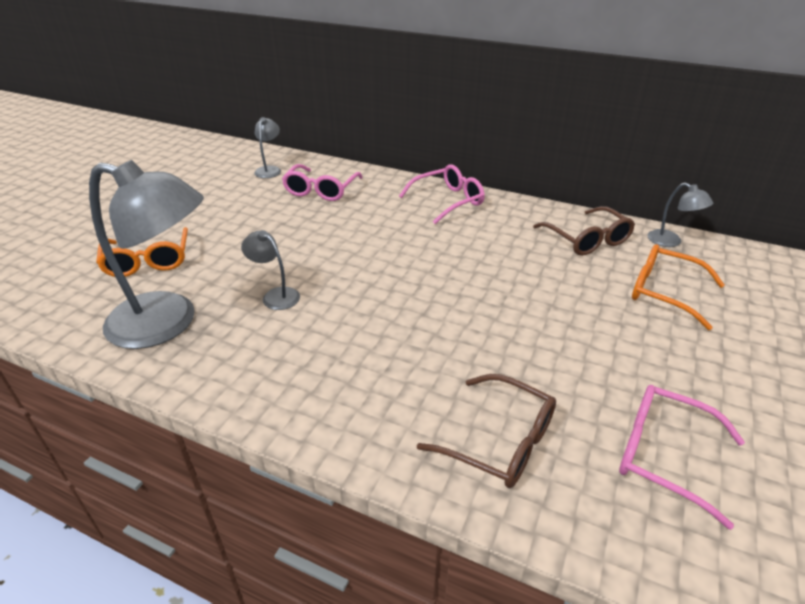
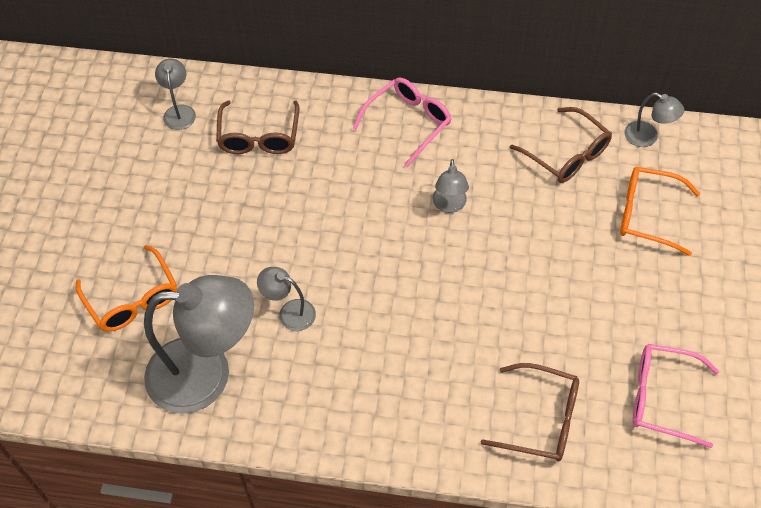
camera: 15 degrees left, 20 degrees up
(321, 190) = (259, 137): pink glasses -> brown glasses
(463, 253) = (449, 205): none -> grey lamp

